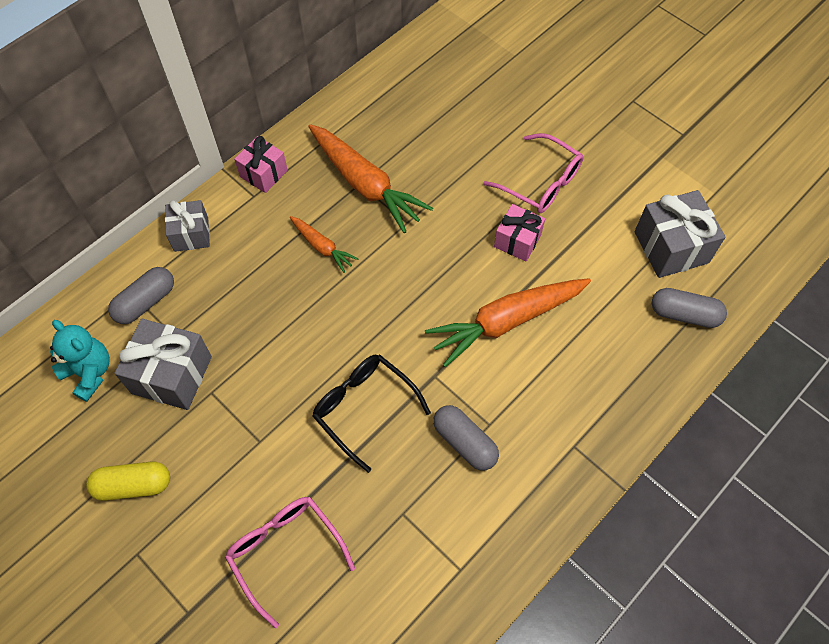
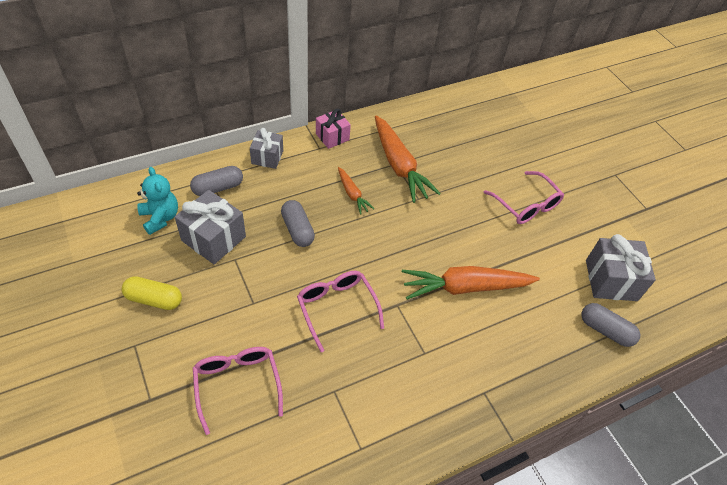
camera: 15 degrees right, 10 degrees down
(364, 408) = (336, 308): black glasses -> pink glasses
(464, 442) = (401, 358): grey capsule -> grey capsule (297, 230)
(517, 241) = (494, 237): pink gift -> none

